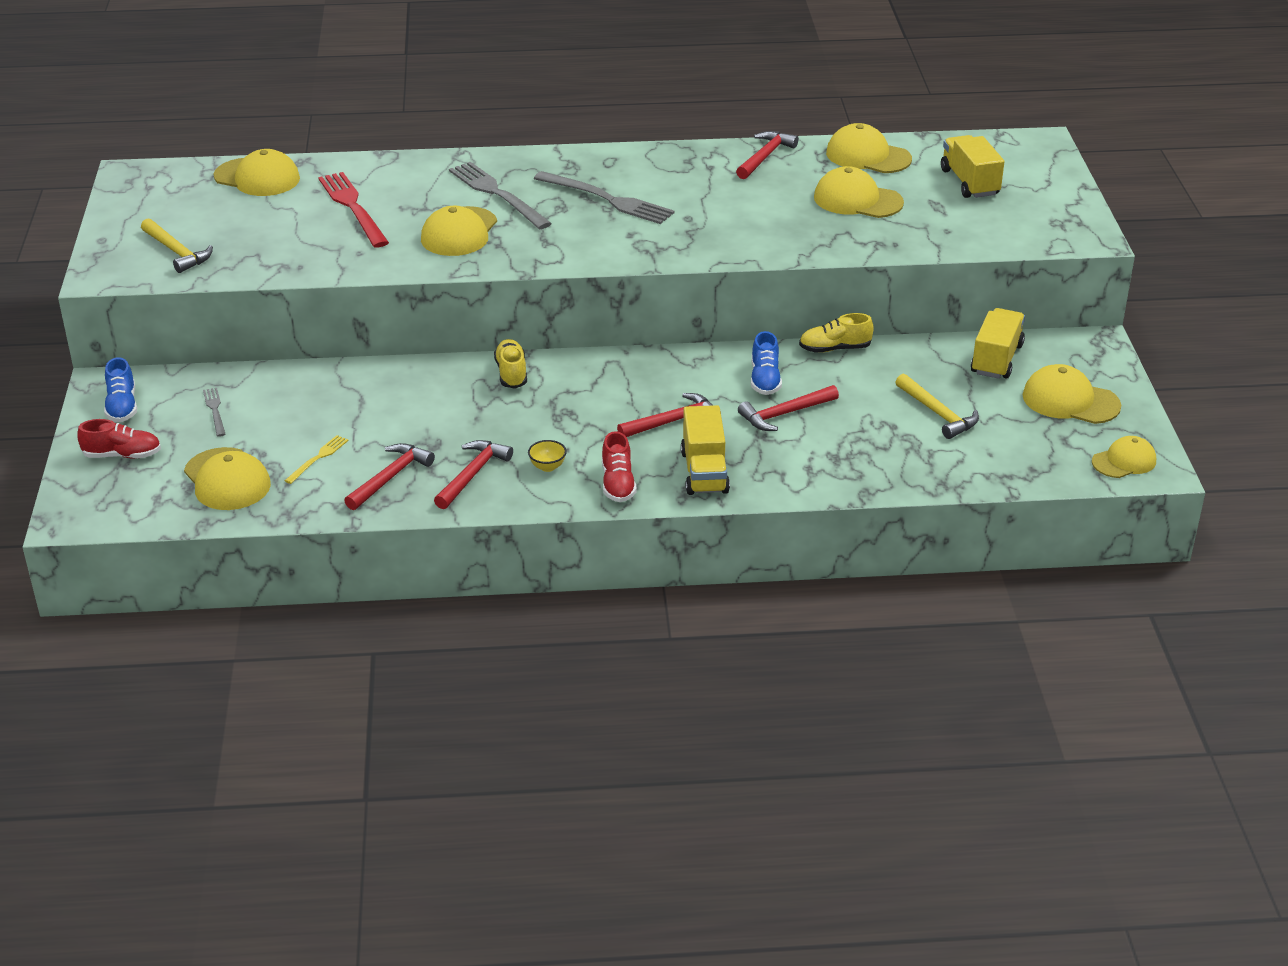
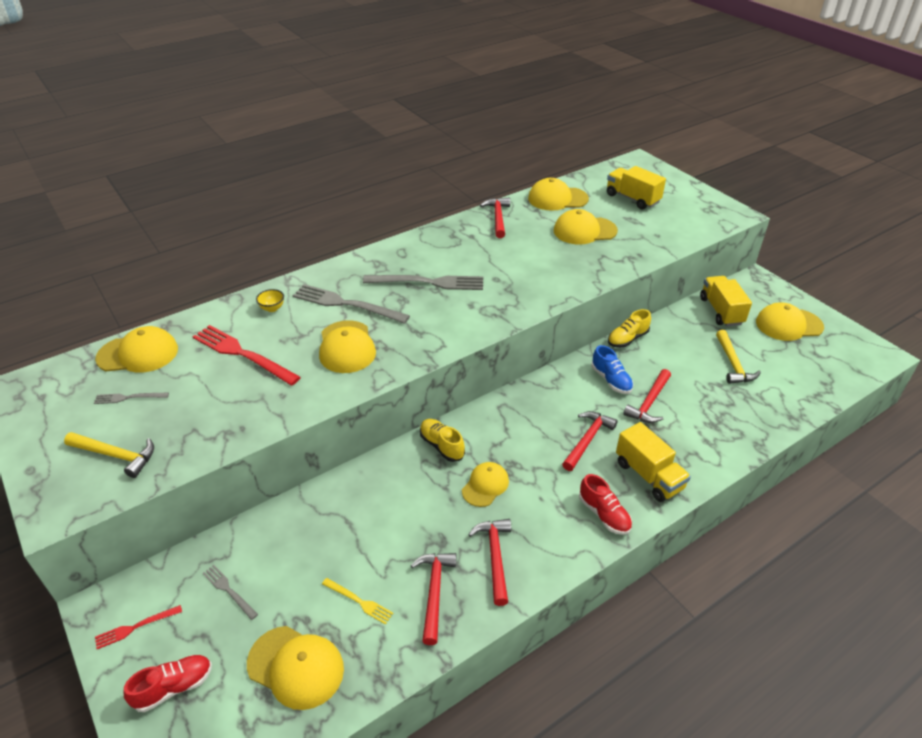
camera: 30 degrees left, 5 degrees up
(122, 406) = (136, 627): blue shoe -> red fork
(221, 211) = (129, 398): none -> grey fork
(318, 458) = (359, 601): yellow fork -> yellow fork turned 120 degrees clockwise
(547, 467) = (542, 522): yellow bowl -> yellow bowl (272, 308)
(938, 414) = (733, 364): yellow hammer -> yellow hammer turned 60 degrees clockwise
(1124, 461) = (861, 356): yellow cap -> yellow cap (485, 485)

